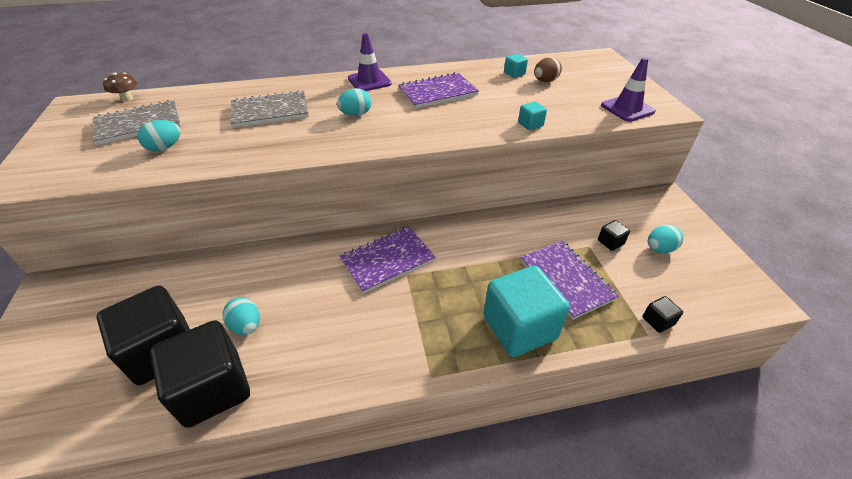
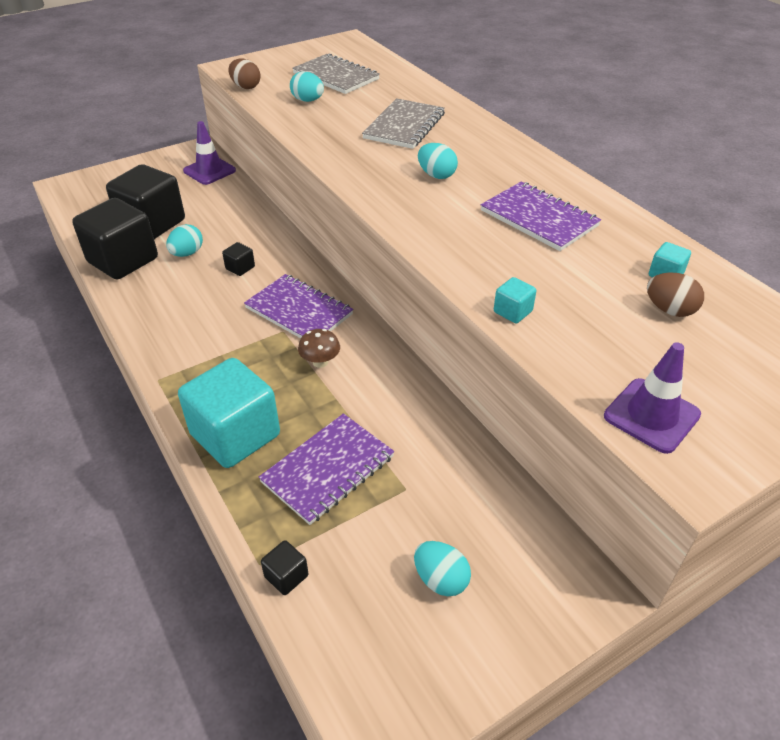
camera: 70 degrees right, 0 degrees up
(82, 179) = (246, 87): none -> brown egg
(127, 99) = (374, 55): brown mushroom -> brown mushroom (320, 362)
(270, 111) = (404, 126): grey notebook -> grey notebook turned 60 degrees clockwise
(369, 81) = (524, 163): purple traffic cone -> purple traffic cone (209, 171)
(610, 242) = (426, 514): black cube -> black cube (240, 268)

